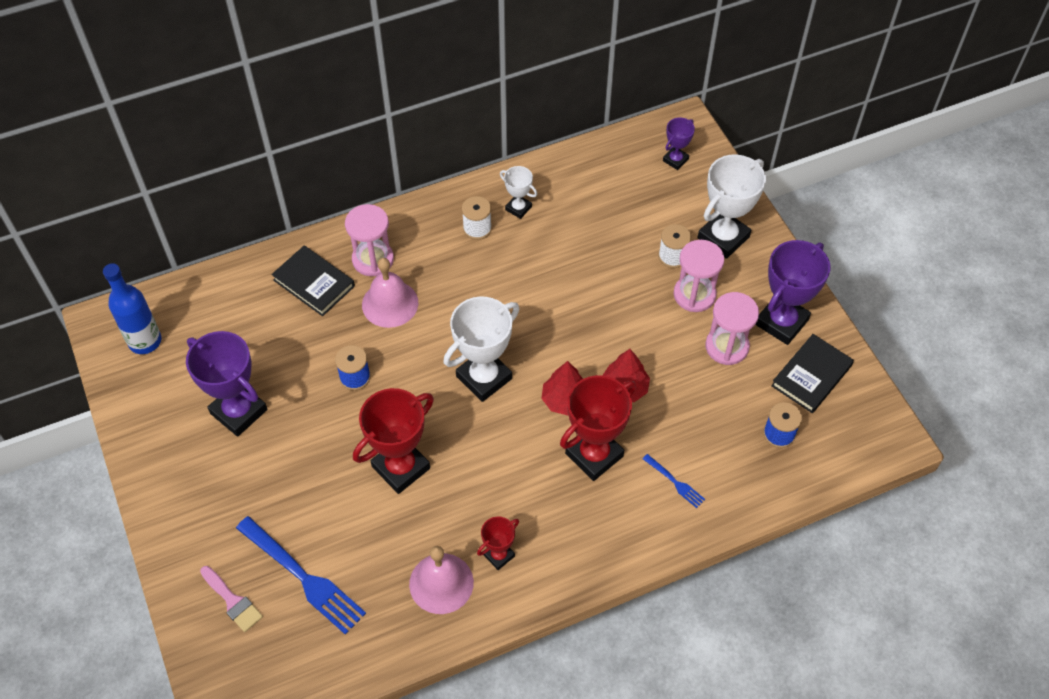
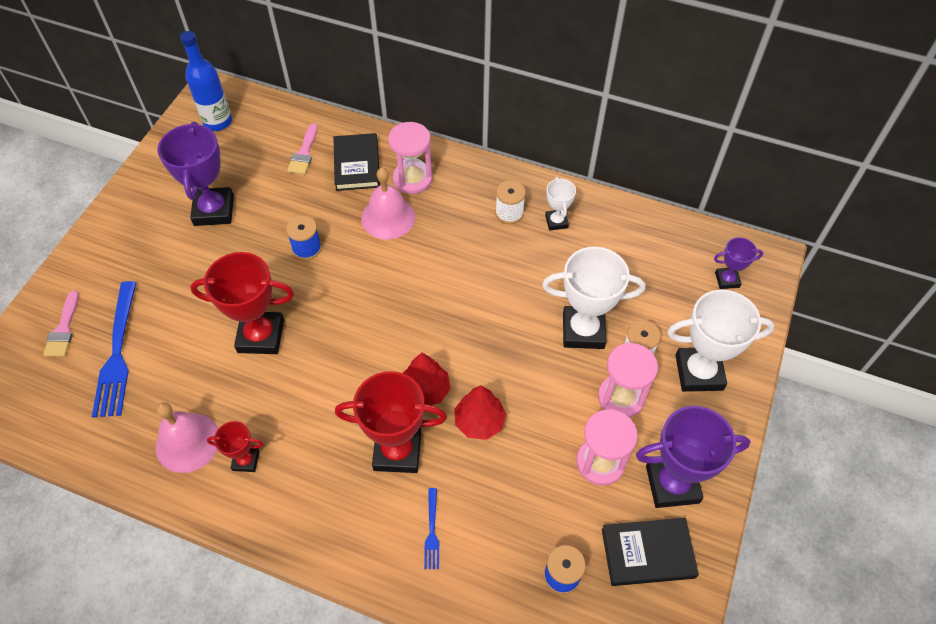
camera: 45 degrees right, 0 degrees up
(257, 308) = (304, 153): none -> pink brush
(484, 377) = (388, 322): white trophy -> white trophy (583, 331)

